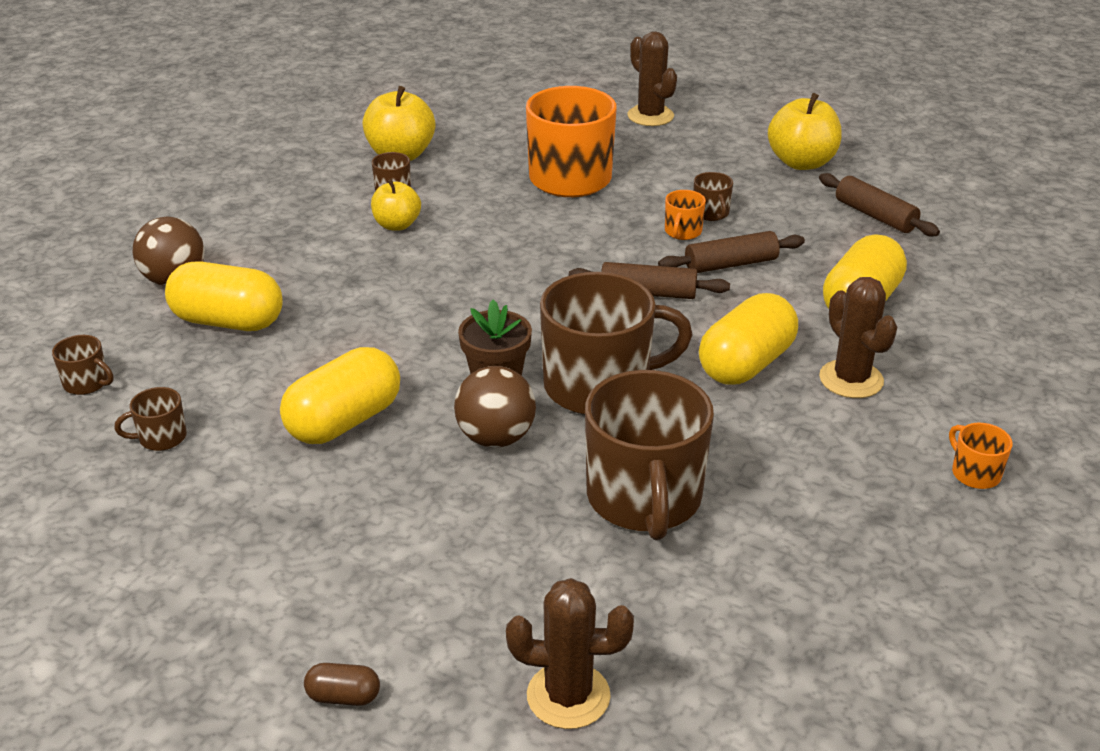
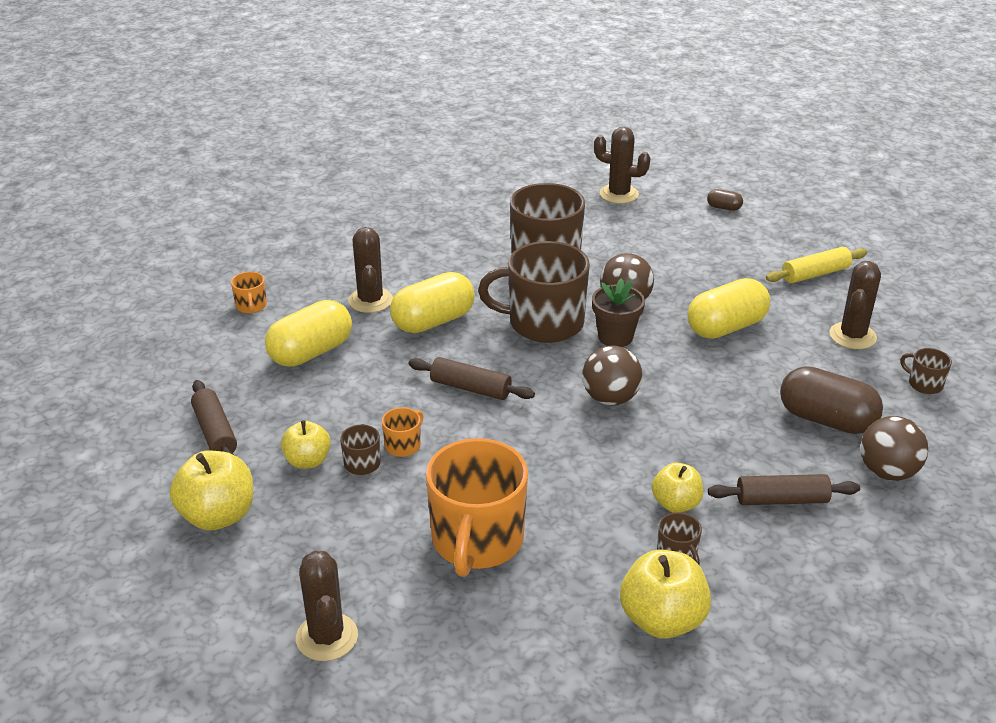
camera: 165 degrees left, 0 degrees up
(161, 437) = (852, 336): brown mug -> brown cactus
(189, 547) = (815, 274): none -> yellow rolling pin
(228, 321) = (826, 420): yellow capsule -> brown capsule
(483, 306) = (610, 398): none -> brown ball
(731, 264) = (385, 403): brown rolling pin -> brown rolling pin (781, 500)
(763, 207) = (307, 461): none -> yellow apple
(974, 473) = (348, 242): orange mug -> orange mug (251, 306)

